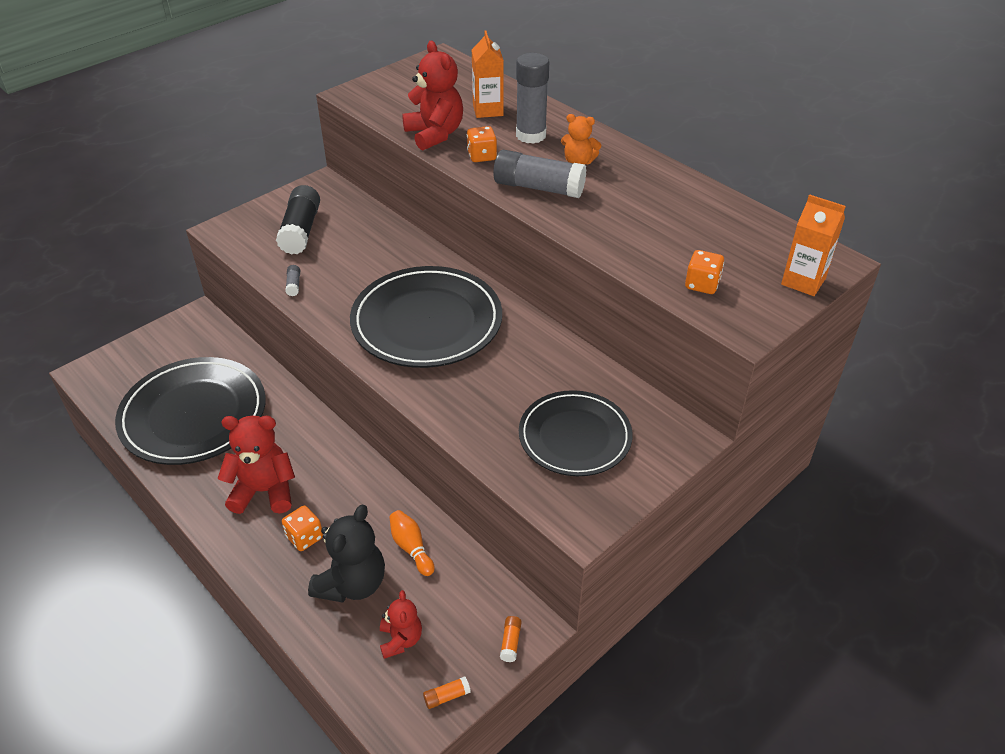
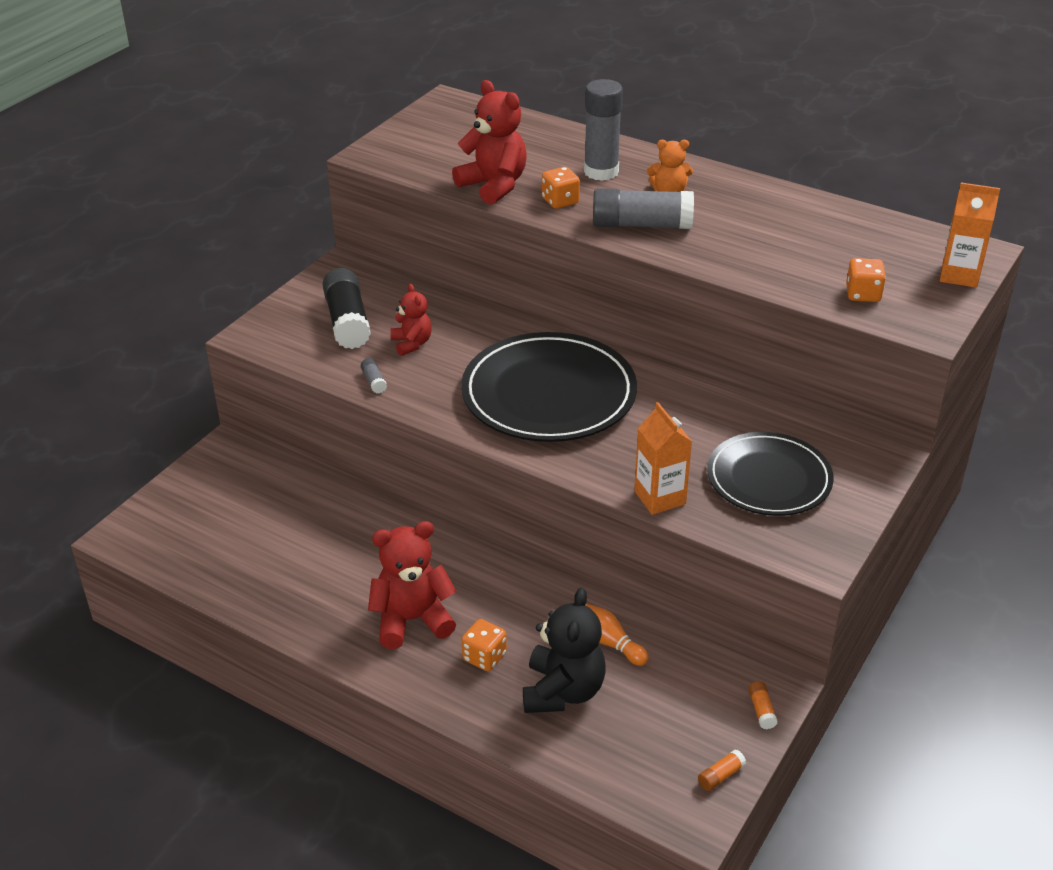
camera: 15 degrees left, 5 degrees down
(193, 415) = (282, 557): black plate -> none
(400, 640) = (644, 734): red teddy bear -> red teddy bear (412, 343)
(488, 110) = (537, 151): orange carton -> orange carton (659, 497)

